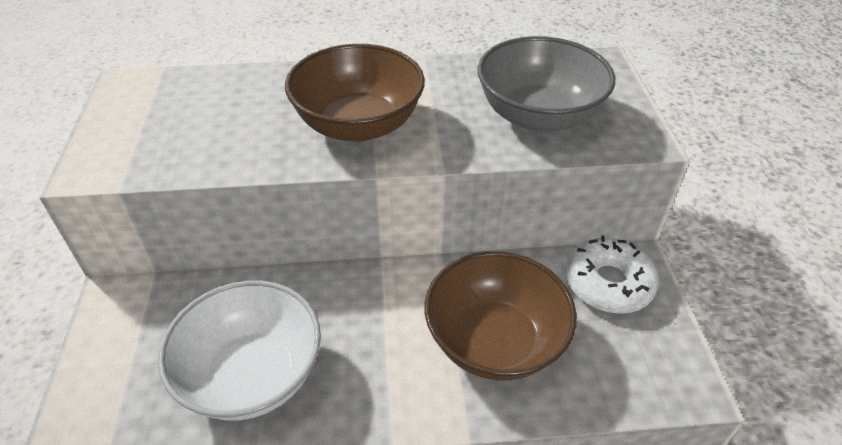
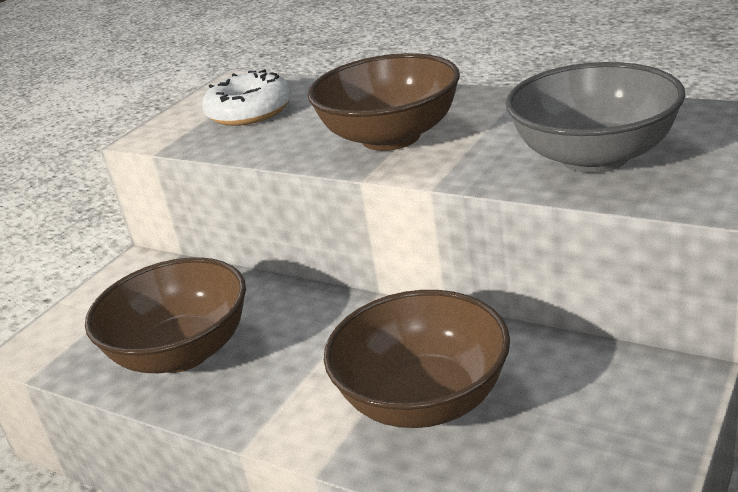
camera: 40 degrees right, 15 degrees down
(252, 375) = (182, 352): white bowl -> brown bowl
(608, 283) = (617, 388): white donut -> white donut (250, 112)

